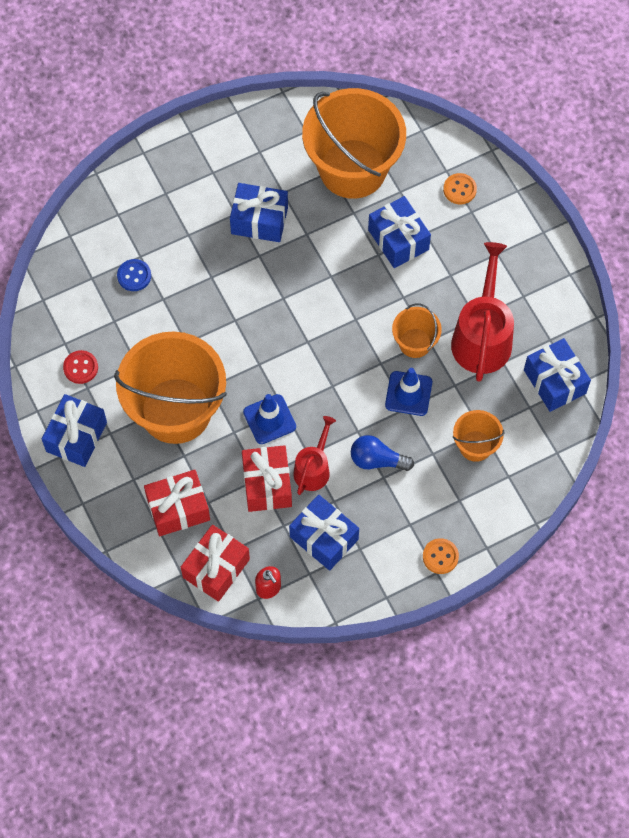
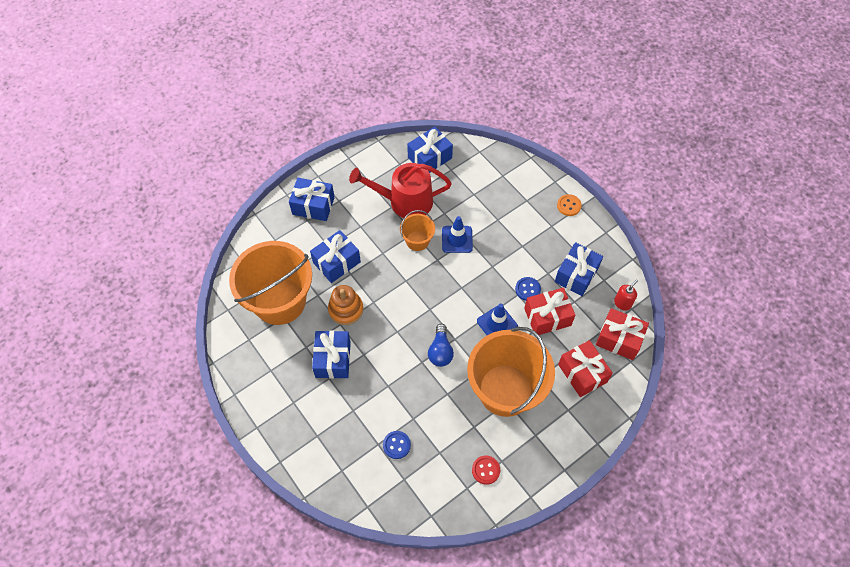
camera: 100 degrees left, 5 degrees down
(76, 437) = (545, 460): blue gift -> blue gift (313, 206)
(313, 469) = (527, 289): red watering can -> blue button
(326, 242) = (346, 309): none -> orange stacking toy
(377, 460) = (511, 251): blue light bulb -> blue light bulb (440, 351)
(459, 189) = (290, 229): orange button -> none
(475, 446) = (486, 196): orange bucket -> none

